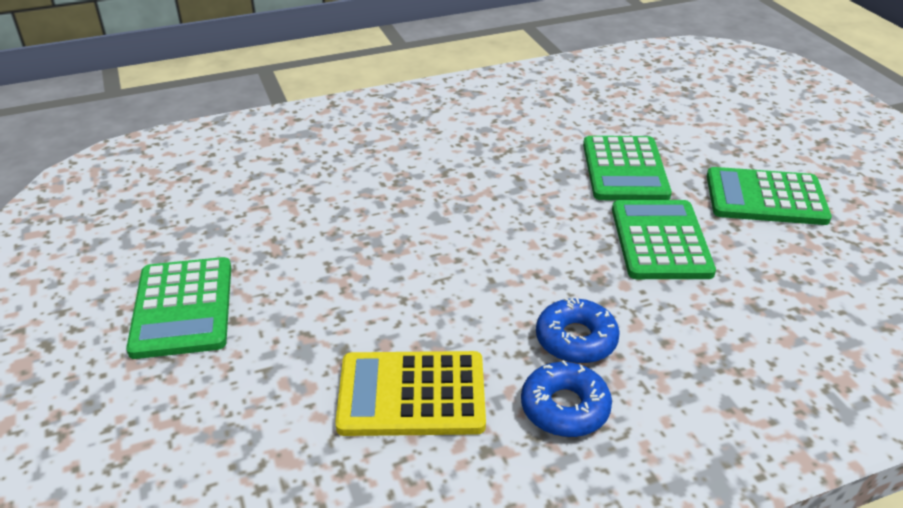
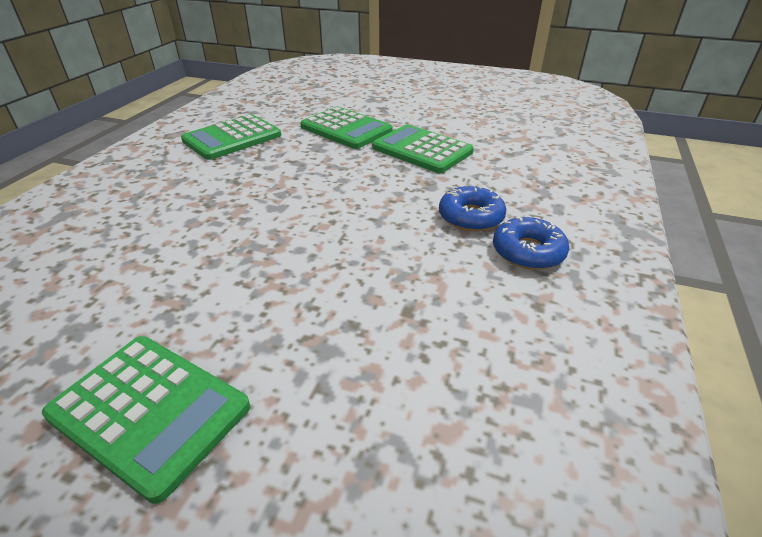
camera: 50 degrees left, 0 degrees up
(412, 394) = (446, 312): yellow calculator -> none
(765, 198) = (431, 110): green calculator -> green calculator (232, 138)

